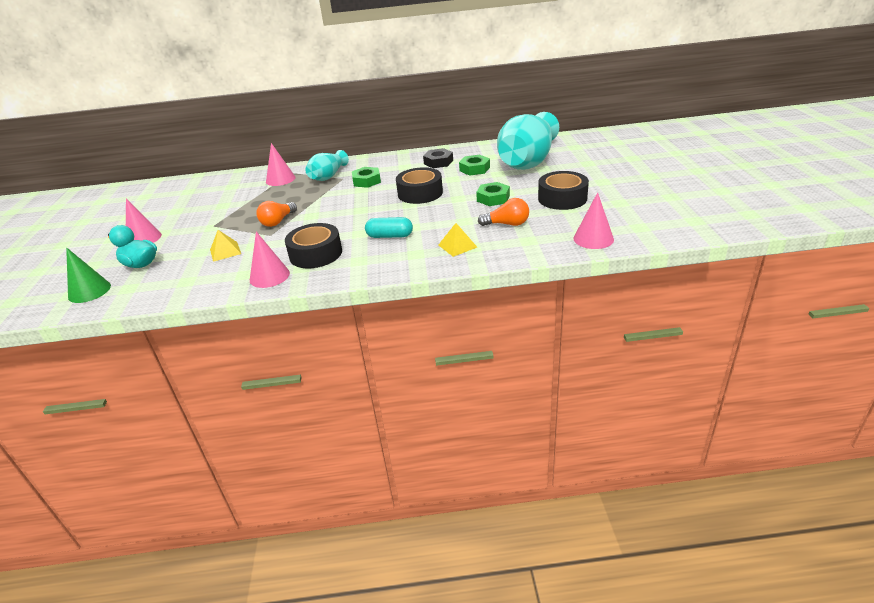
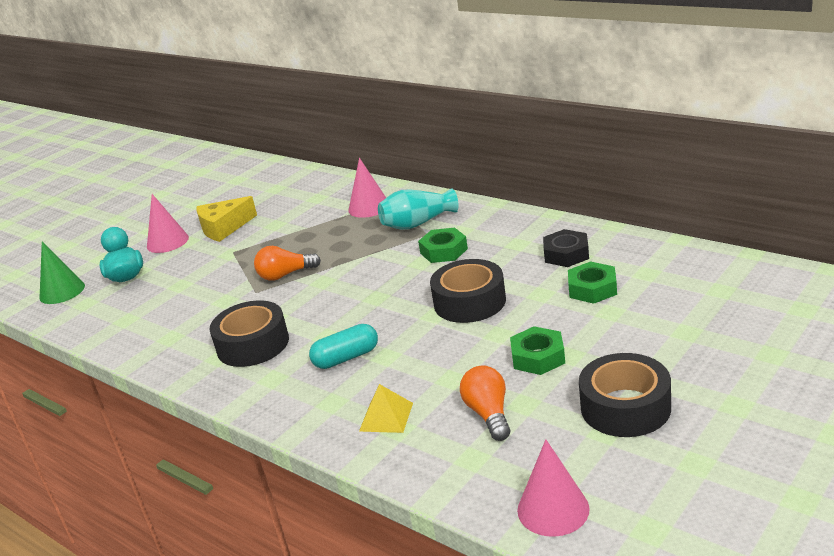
camera: 45 degrees right, 5 degrees down
(182, 218) = (224, 228): none -> yellow cheese
(225, 251) = (196, 295): yellow pyramid -> none
(269, 276) = (182, 353): pink cone -> none
(390, 236) = (346, 358): turquoise capsule -> turquoise capsule turned 75 degrees counterclockwise
(507, 224) = (489, 414): orange light bulb -> orange light bulb turned 150 degrees counterclockwise
(528, 161) = (685, 308): turquoise vase -> none

